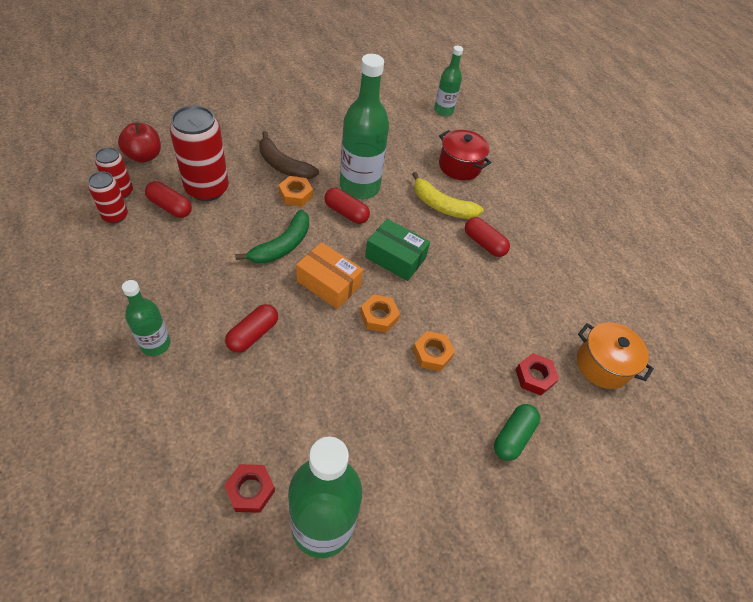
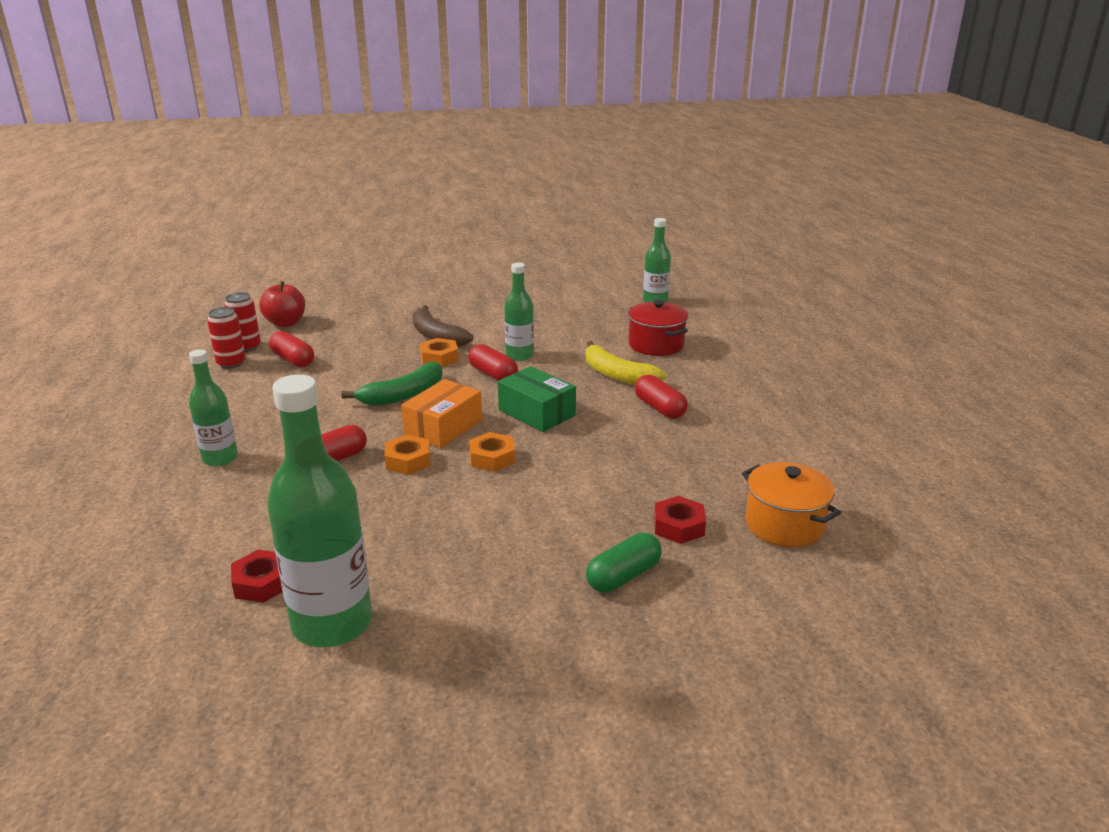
camera: 20 degrees right, 25 degrees down
(207, 189) = (340, 349): red can -> none
(329, 283) = (443, 427): orange box -> orange box turned 75 degrees clockwise
(359, 187) = (519, 355): green bottle -> green bottle, size x0.56
(432, 354) = (546, 494): orange nut -> orange nut (408, 461)

